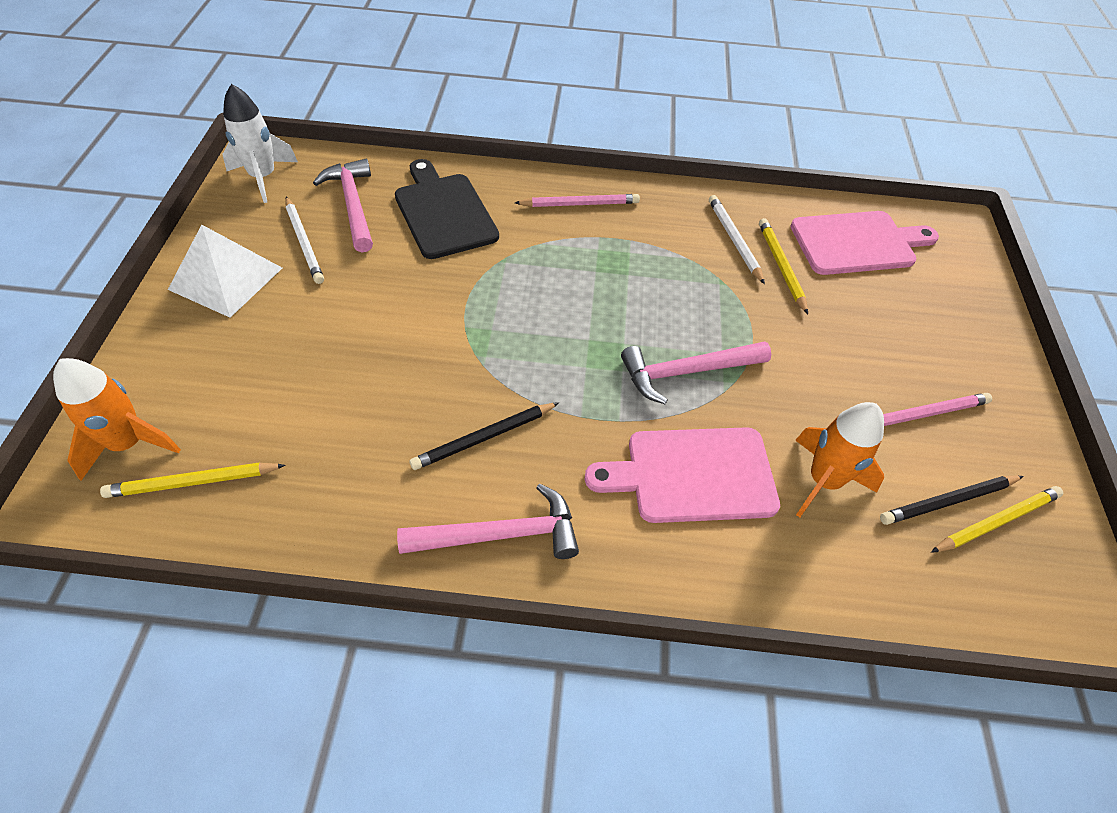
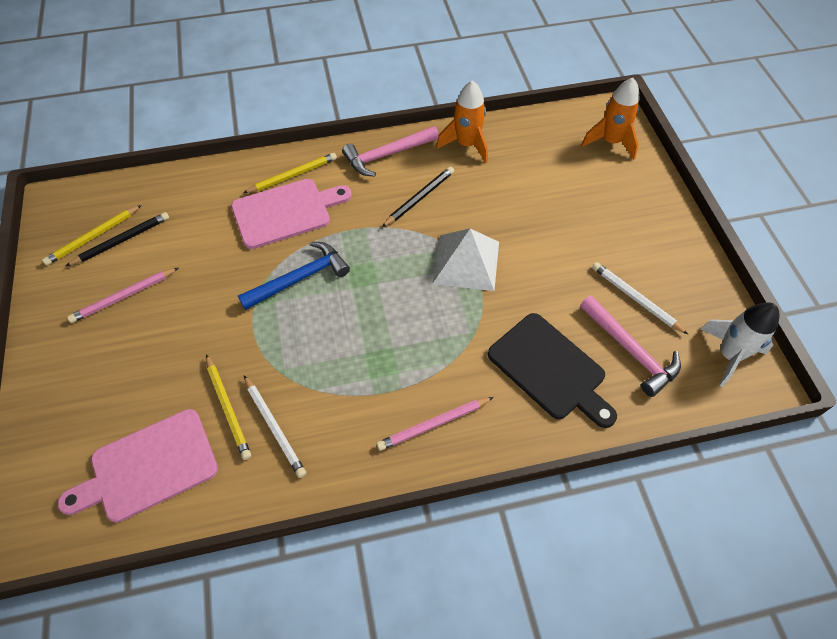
camera: 165 degrees right, 5 degrees up
(193, 482) = (560, 135): yellow pencil -> yellow pencil (293, 175)
(225, 278) = (661, 250): white pyramid -> white pyramid (466, 262)
(686, 372) = (300, 278): pink hammer -> blue hammer
(823, 481) = (202, 231): orange rocket -> orange rocket (466, 145)

